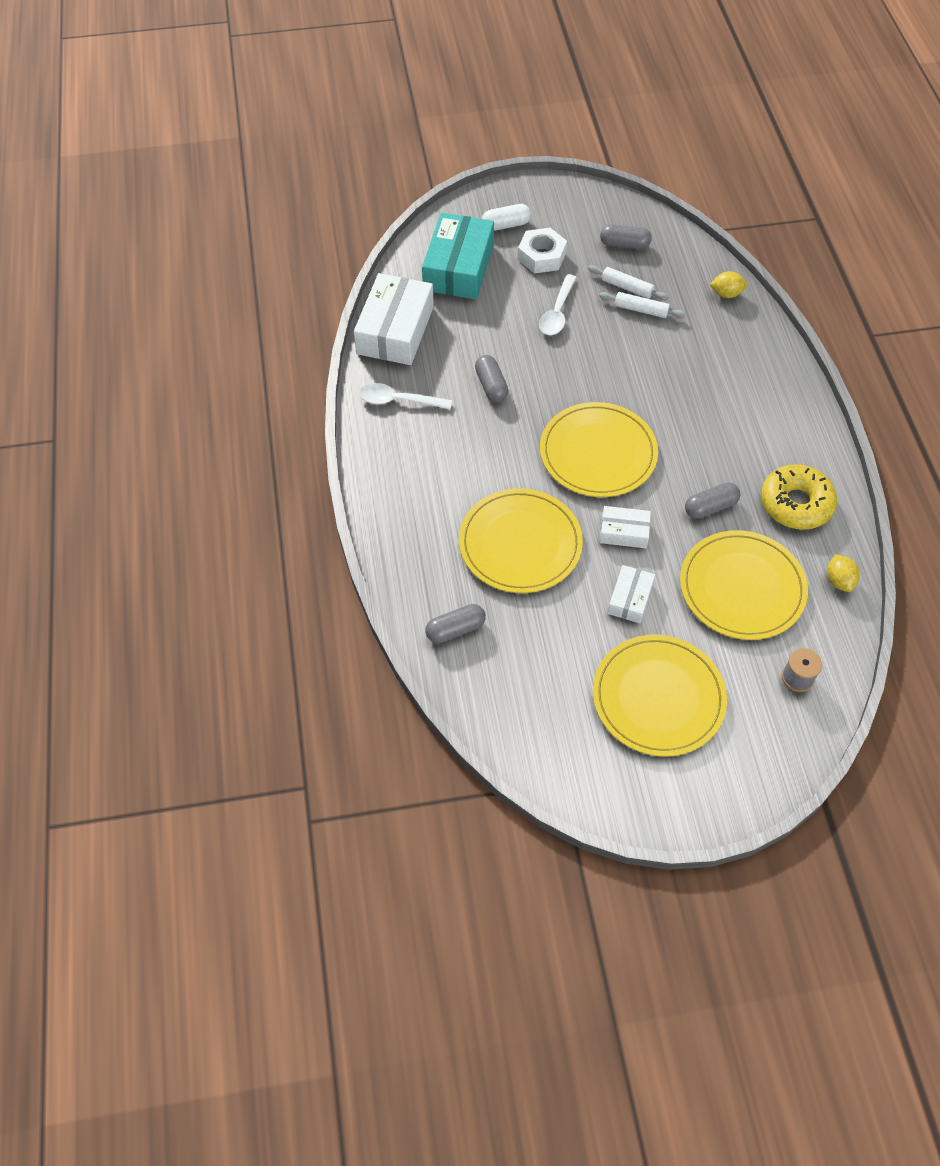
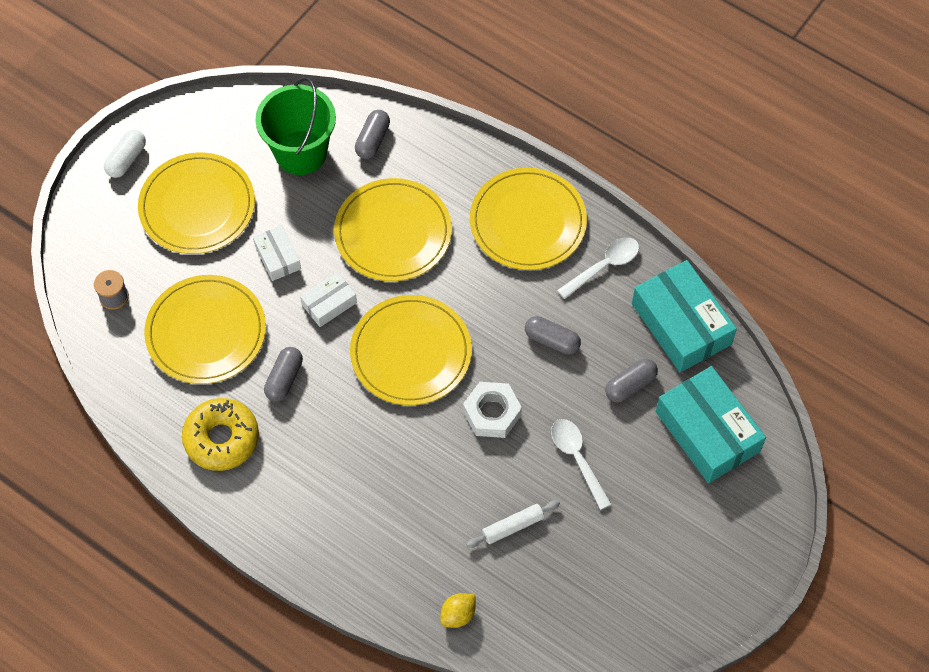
camera: 135 degrees right, 5 degrees up
(395, 330) = (681, 324): white box -> turquoise box
(413, 470) = (528, 222): none -> yellow plate
(505, 225) = (723, 516): white capsule -> white capsule (126, 159)
(525, 670) = (301, 152): none -> green bucket
(541, 256) = (655, 509): white nut -> white nut (492, 413)
(624, 244) = (600, 592): grey capsule -> grey capsule (630, 385)
(627, 287) = (548, 541): white rolling pin -> none
(839, 581) = (139, 398): yellow lemon -> none

